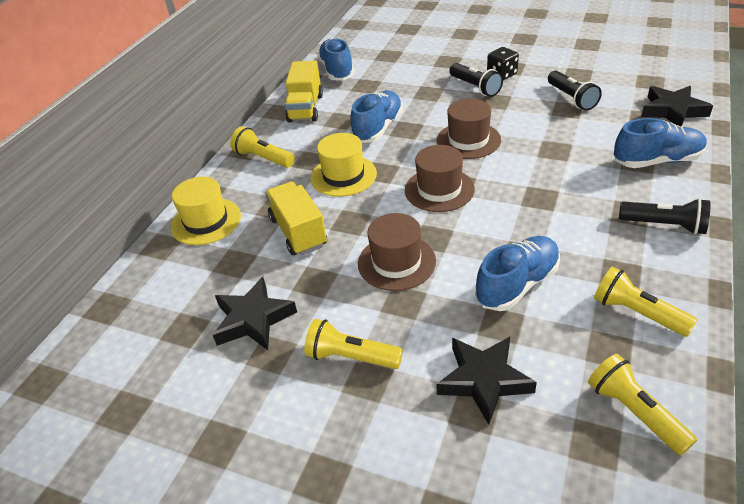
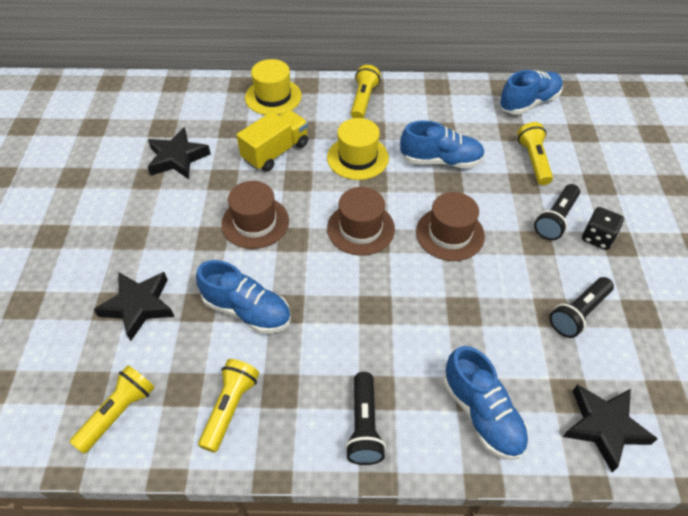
camera: 65 degrees right, 10 degrees up
(305, 108) = (450, 102): yellow truck -> none
(351, 357) = (150, 221): yellow flashlight -> yellow flashlight (533, 160)

